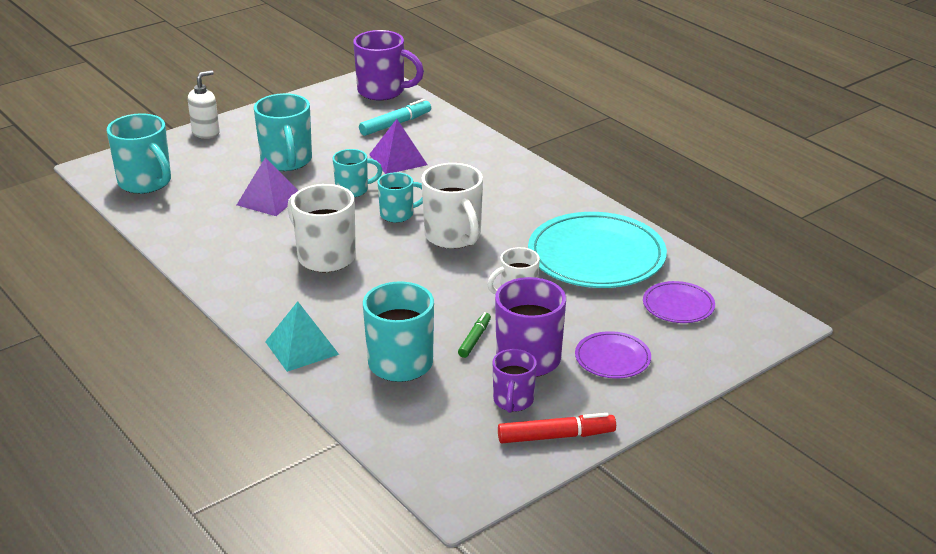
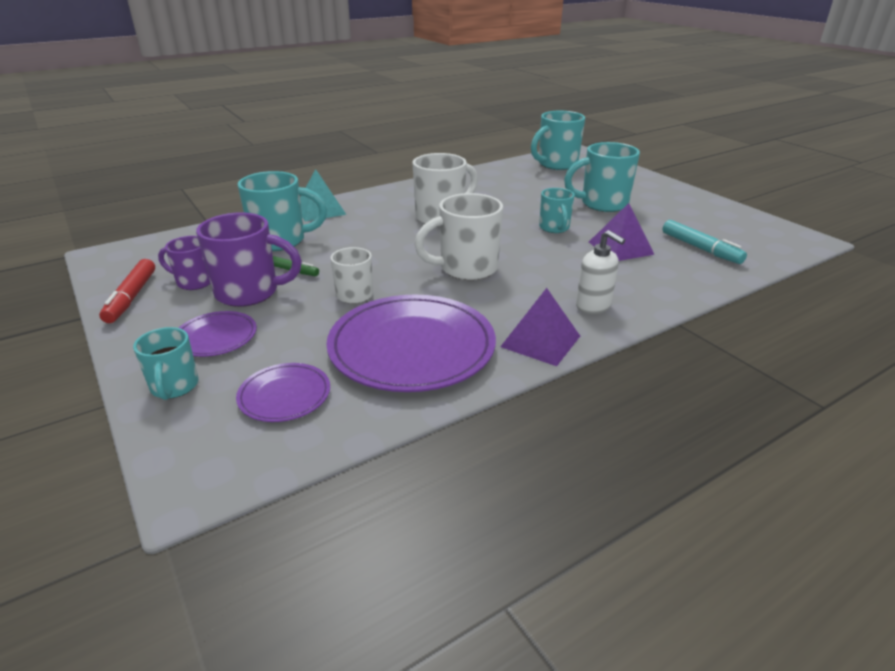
camera: 95 degrees right, 0 degrees up
(206, 133) = (643, 178): white soap dispenser -> white soap dispenser (593, 306)
(269, 199) = (535, 199): purple pyramid -> purple pyramid (540, 341)
(383, 91) = (777, 244): purple mug -> none
(398, 214) = (509, 245): turquoise mug -> turquoise mug (174, 387)
(596, 256) = (412, 347): turquoise plate -> purple plate

